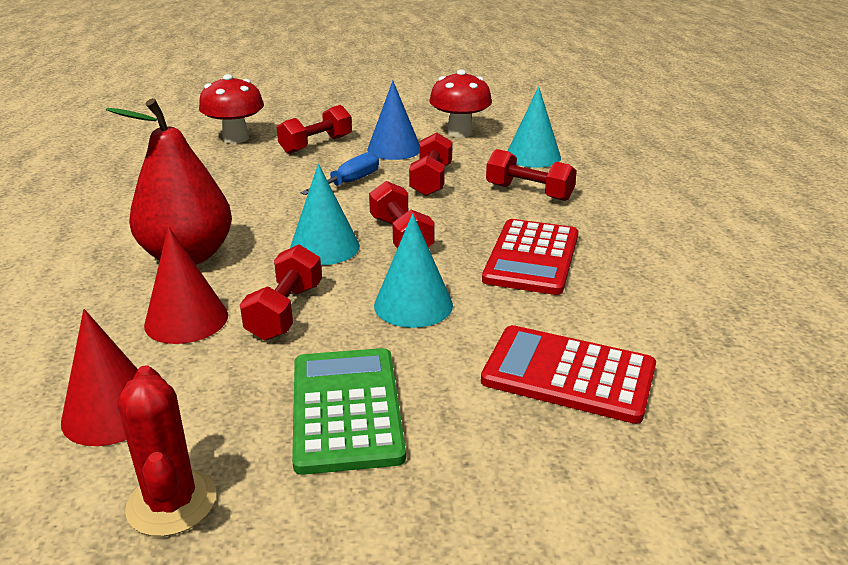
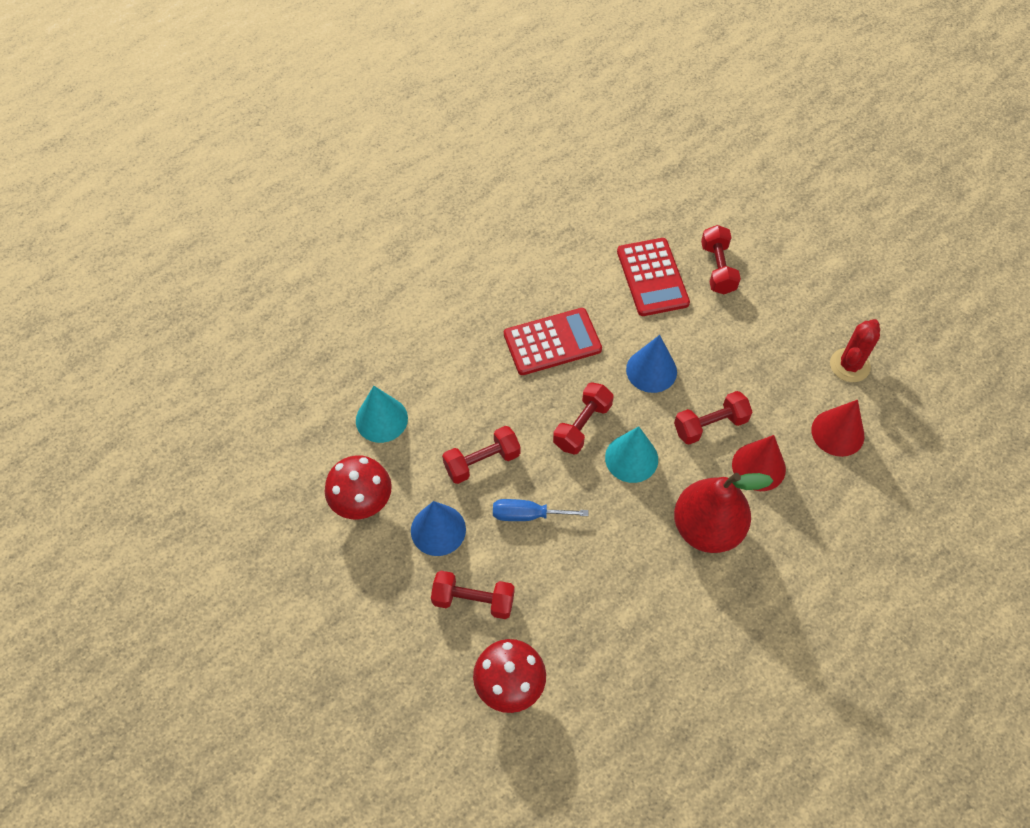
camera: 125 degrees left, 30 degrees up
(346, 409) = (751, 345): green calculator -> none
(413, 305) = (651, 370): turquoise cone -> blue cone
(529, 192) = (456, 388): red dumbbell -> red dumbbell (717, 268)

